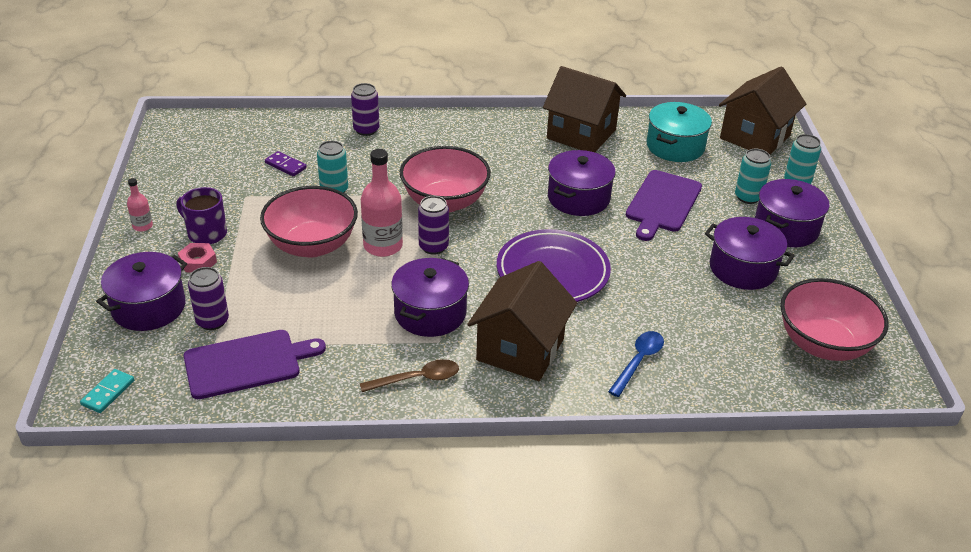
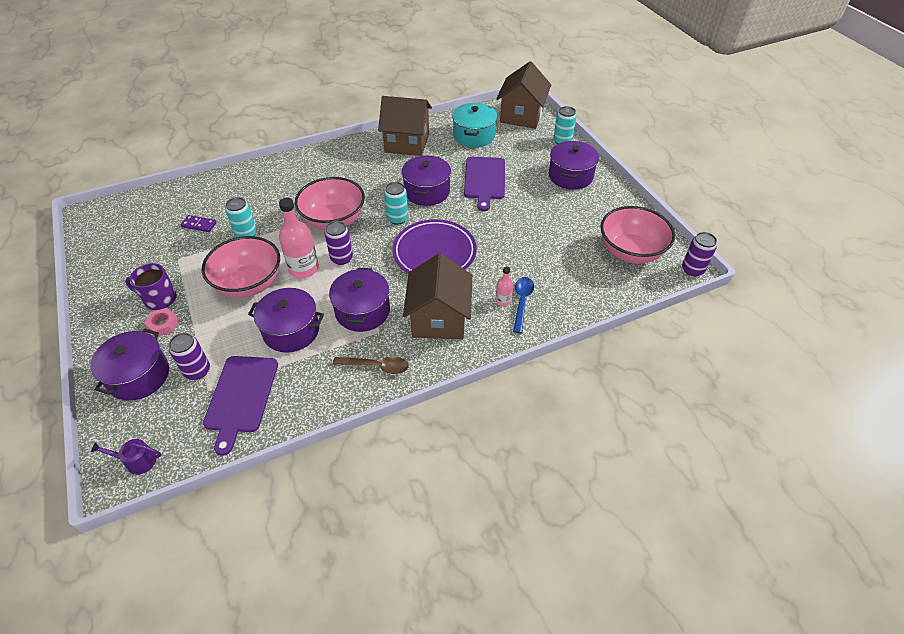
camera: 20 degrees left, 10 degrees up
(108, 393) = (137, 461): turquoise domino -> purple watering can
(142, 226) = (103, 308): pink bottle -> pink bottle (503, 300)
(247, 363) = (241, 397): purple cutting board -> purple cutting board turned 135 degrees clockwise
(366, 130) = (249, 179): purple can -> purple can (692, 269)
(417, 379) = (376, 366): brown spoon -> brown spoon turned 45 degrees clockwise
(743, 268) = (557, 213): purple pot -> purple pot (291, 330)
(748, 197) = (537, 160): turquoise can -> turquoise can (397, 218)

